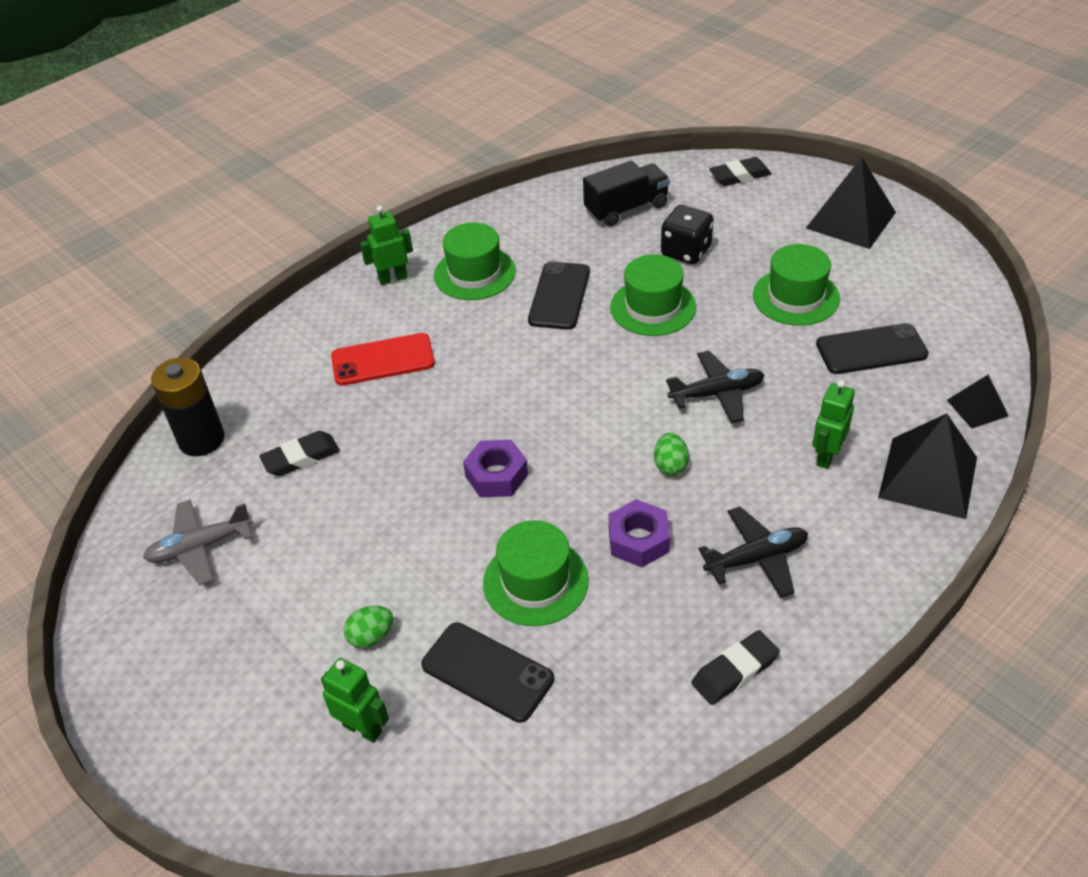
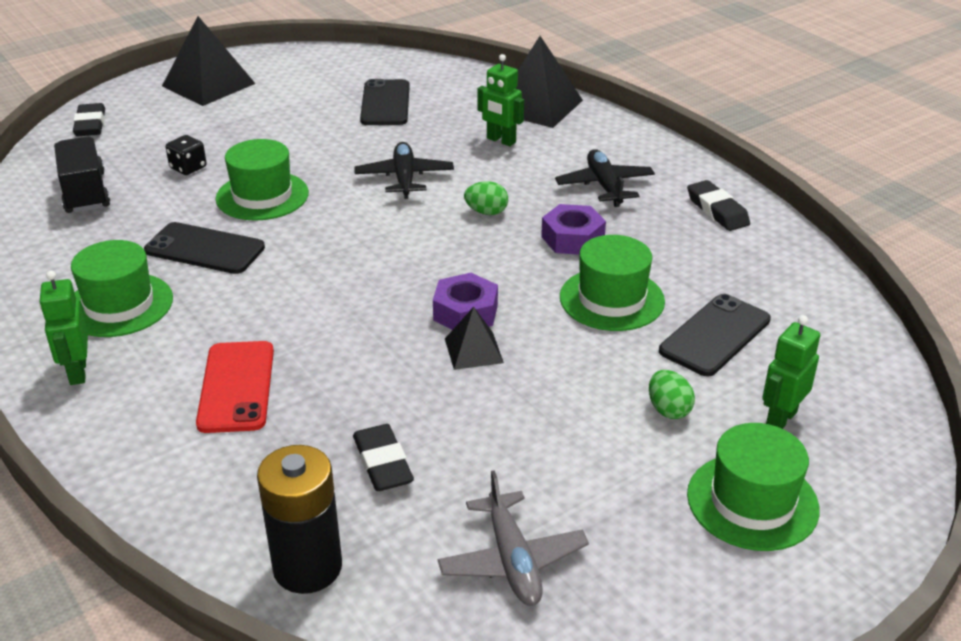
camera: 85 degrees left, 10 degrees down
(686, 251) = (188, 168): black dice -> black dice, size x0.65
(796, 297) = (297, 124): green hat -> green hat (752, 502)
(977, 408) = (472, 76): black pyramid -> black pyramid (473, 350)

